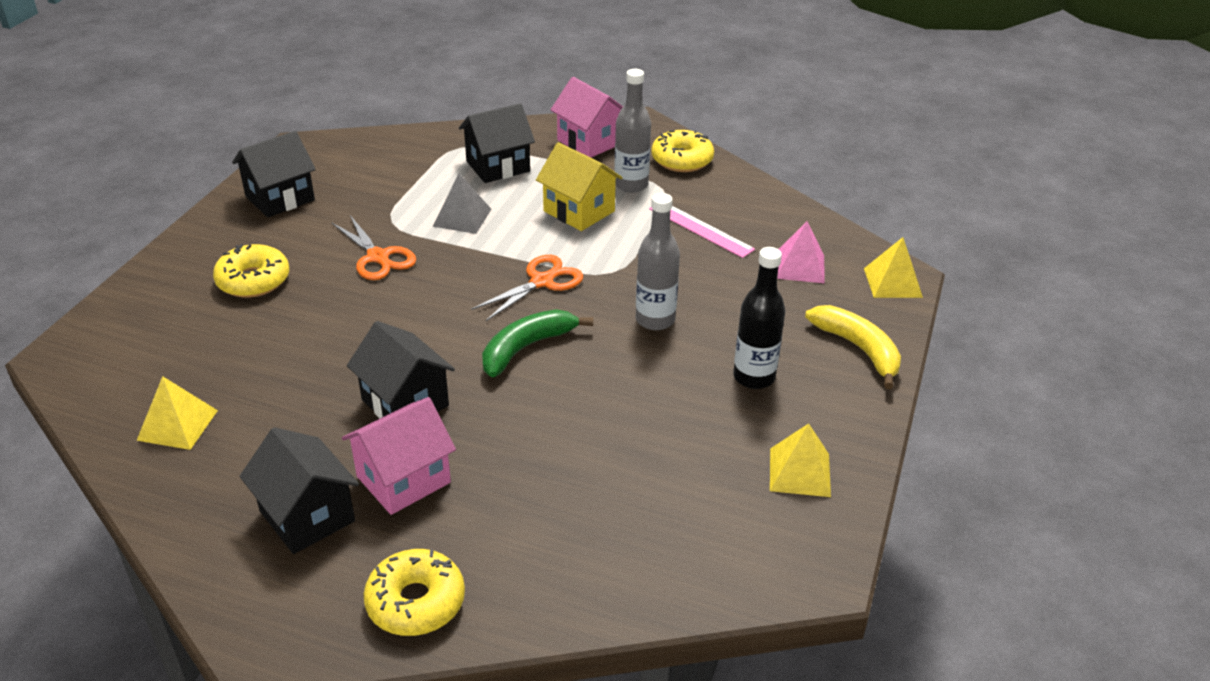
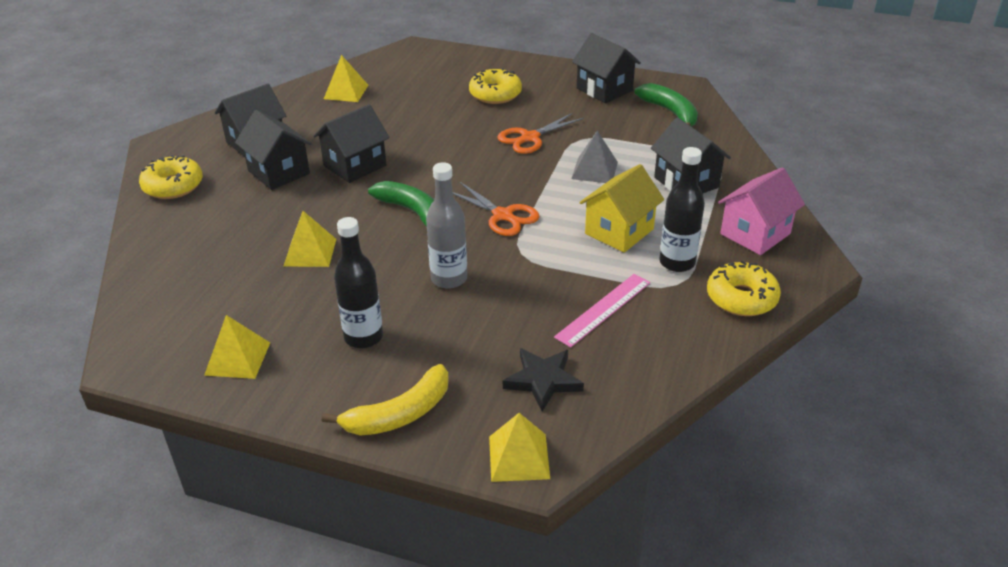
camera: 90 degrees right, 0 degrees up
(354, 161) = (670, 112): none -> green banana
(403, 479) = (278, 172): pink house -> black house
(602, 430) = (310, 252): none -> yellow pyramid
(631, 185) = (677, 262): grey bottle -> black bottle
(800, 266) = (543, 380): pink pyramid -> black star

